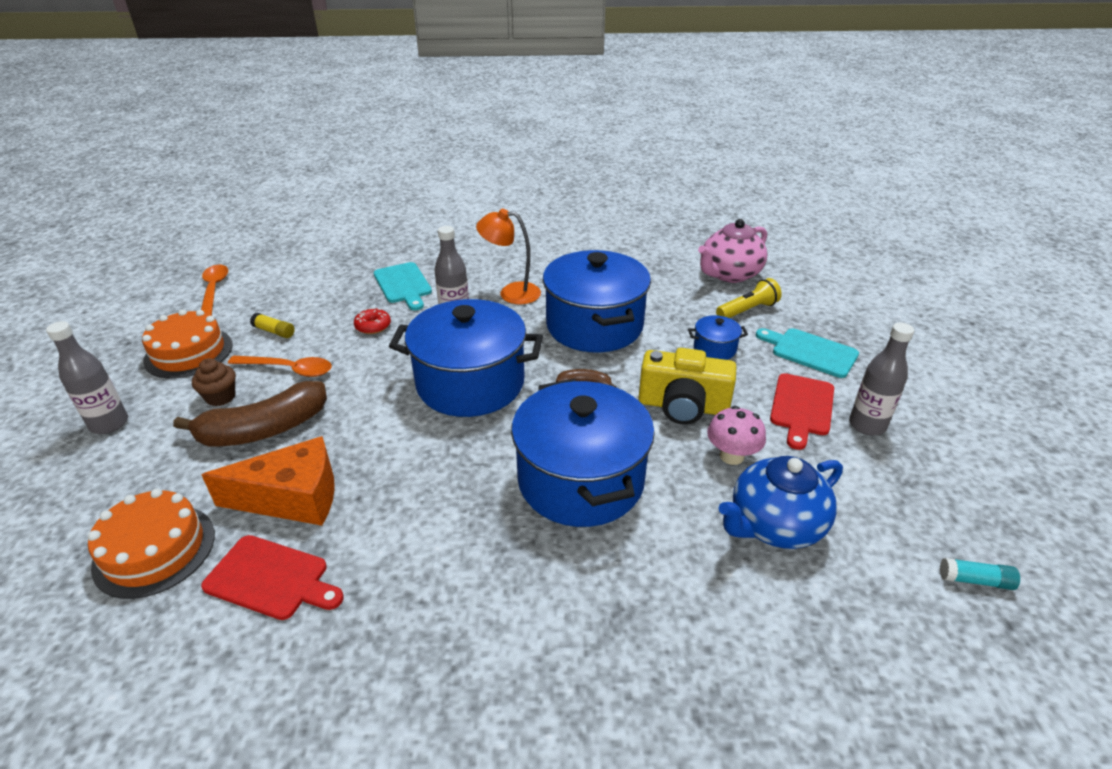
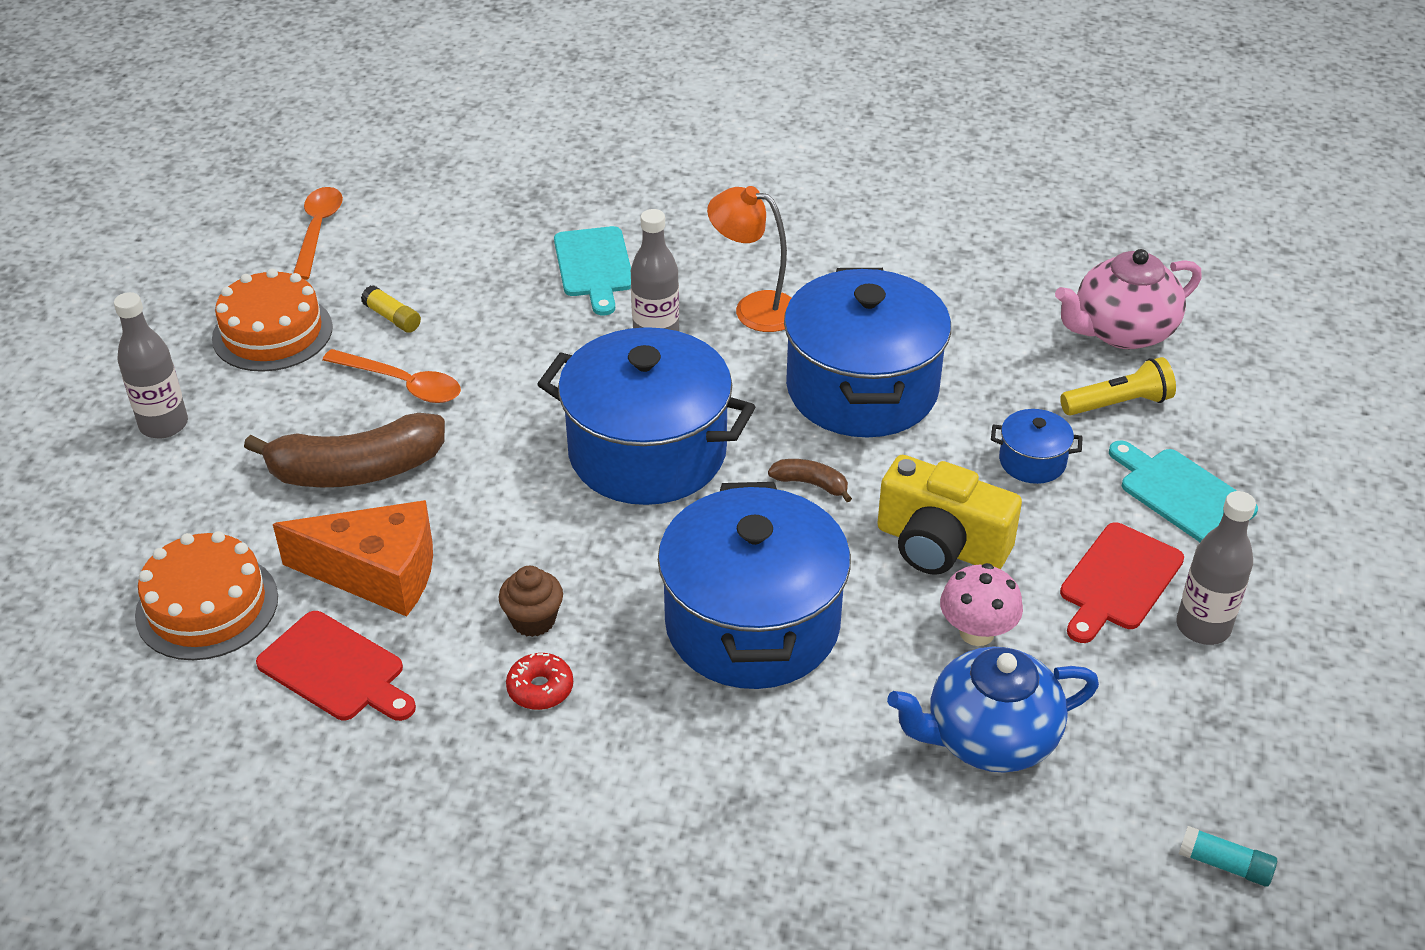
camera: 15 degrees right, 5 degrees up
(220, 397) = (307, 411): brown cupcake -> brown cupcake (533, 620)
(373, 326) = (533, 333): red donut -> red donut (540, 688)

